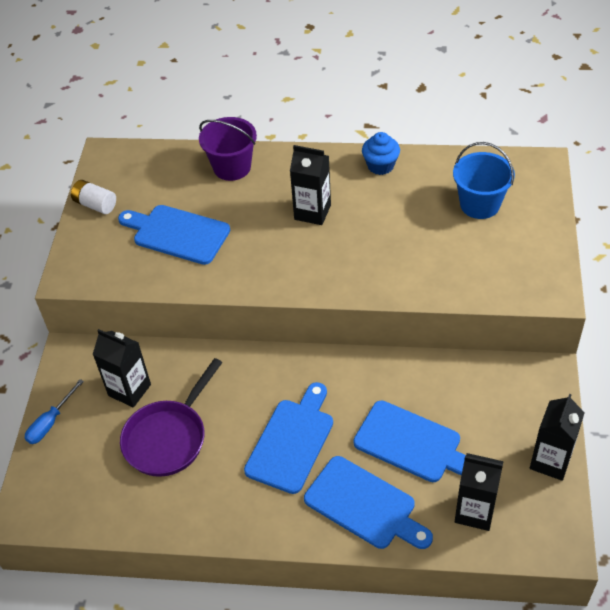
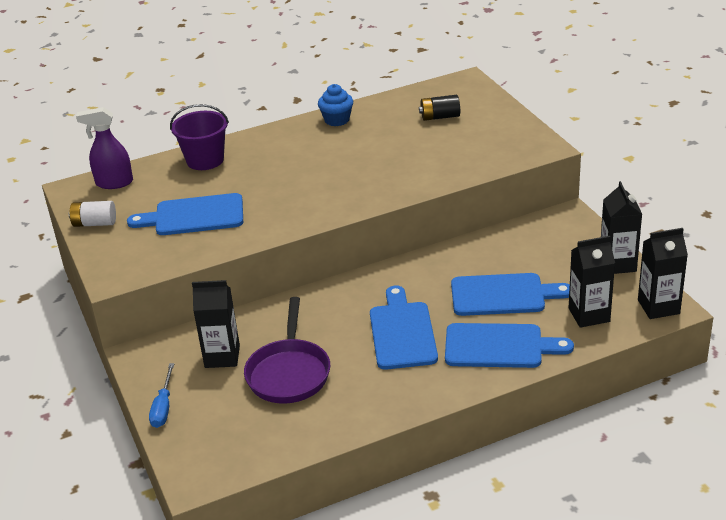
camera: 30 degrees left, 15 degrees down
(141, 162) = (114, 183): none -> purple spray bottle
(312, 212) = (305, 164): black carton -> black carton (658, 307)
(479, 204) = (440, 117): blue bucket -> black battery

